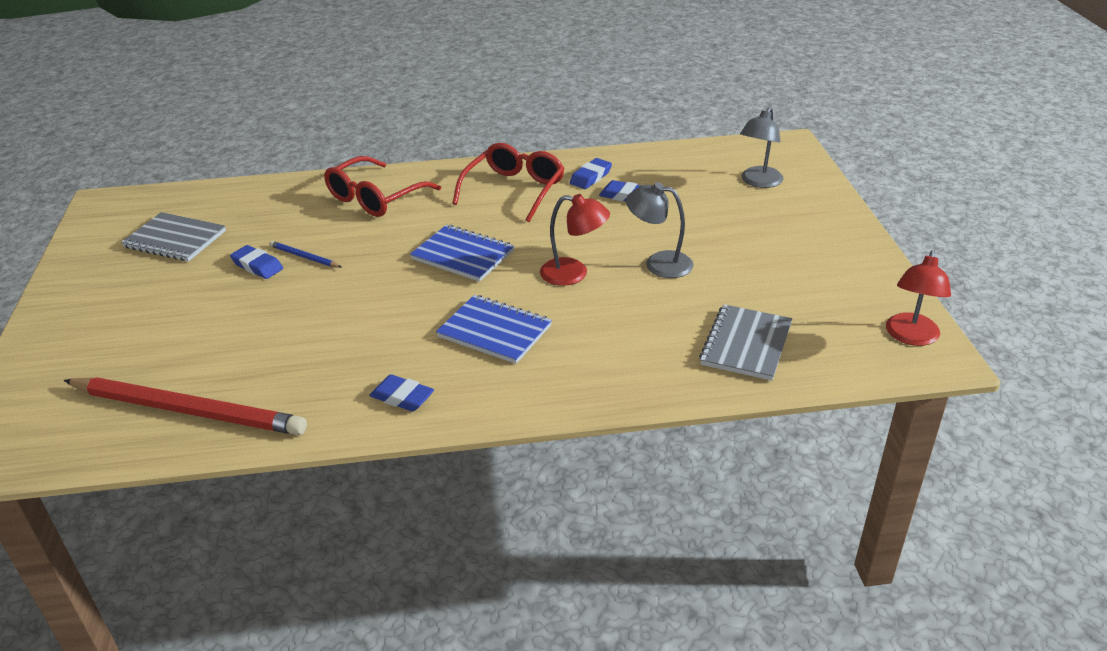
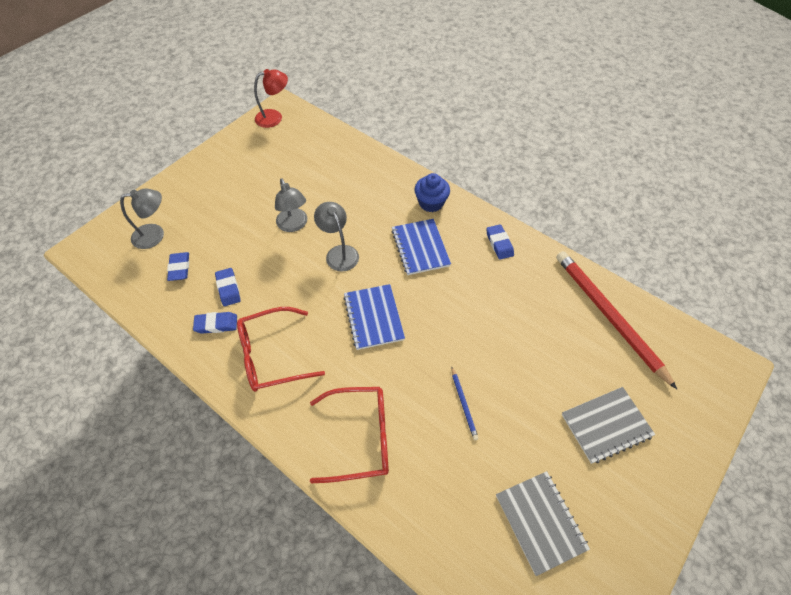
camera: 135 degrees left, 20 degrees up
(257, 266) = (500, 422): blue eraser -> blue eraser (179, 268)
(548, 383) = (431, 203): none -> blue cupcake
(574, 273) = (339, 253): red lamp -> grey lamp
(746, 344) = (332, 159): grey notebook -> grey notebook (606, 425)

